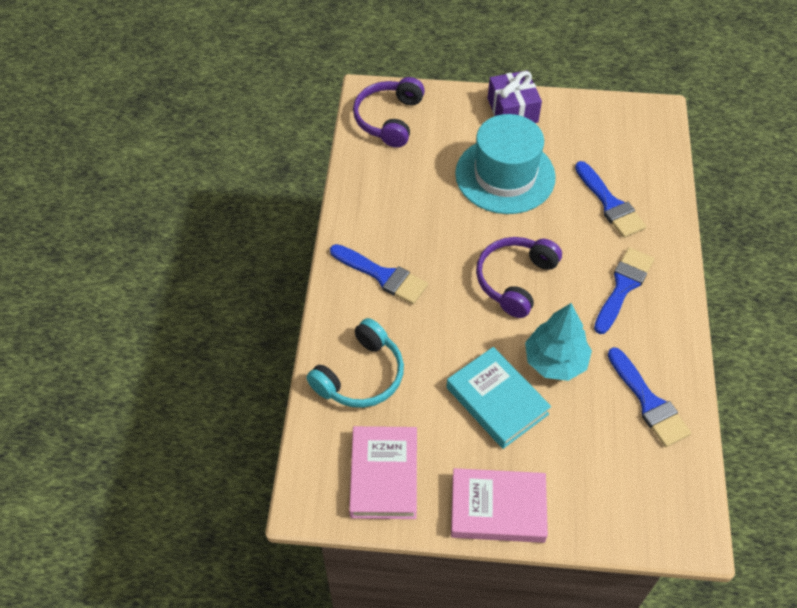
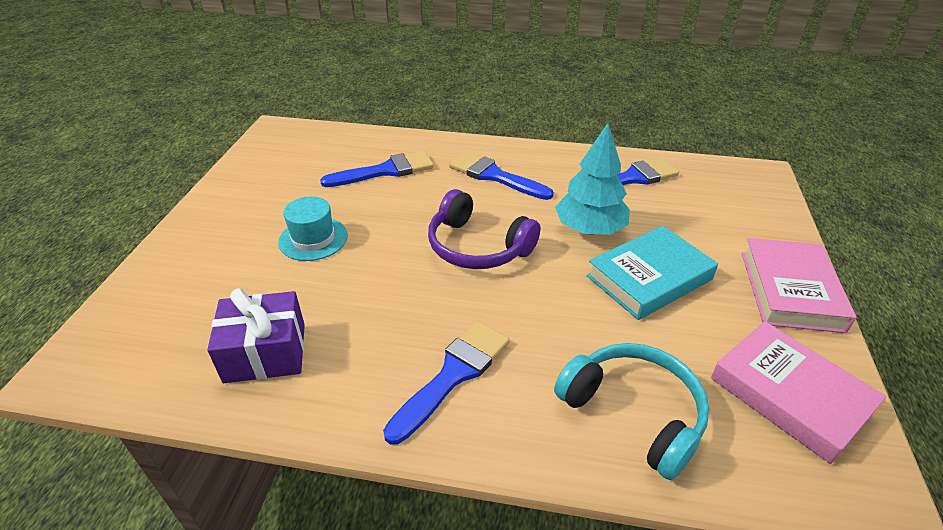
camera: 85 degrees left, 15 degrees down
(384, 475) = (790, 394): pink book -> pink book turned 45 degrees clockwise
(389, 119) = (142, 347): purple headphones -> none
(505, 175) = (313, 239): turquoise hat -> turquoise hat, size x0.53
(512, 110) = (208, 222): purple gift -> purple gift (265, 352)

